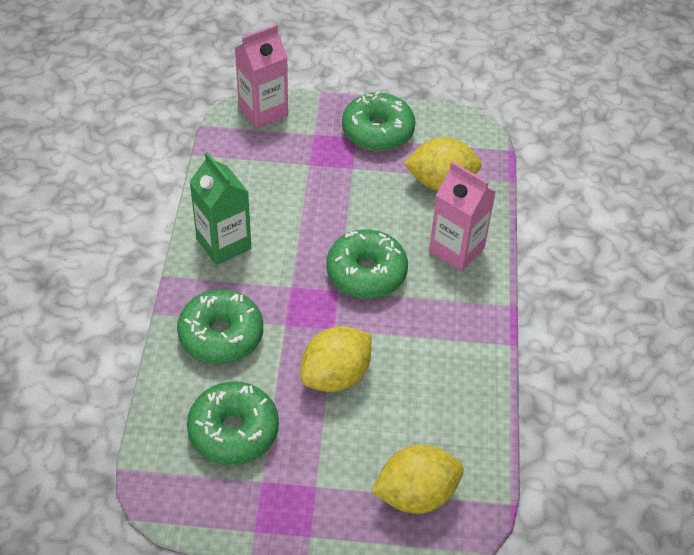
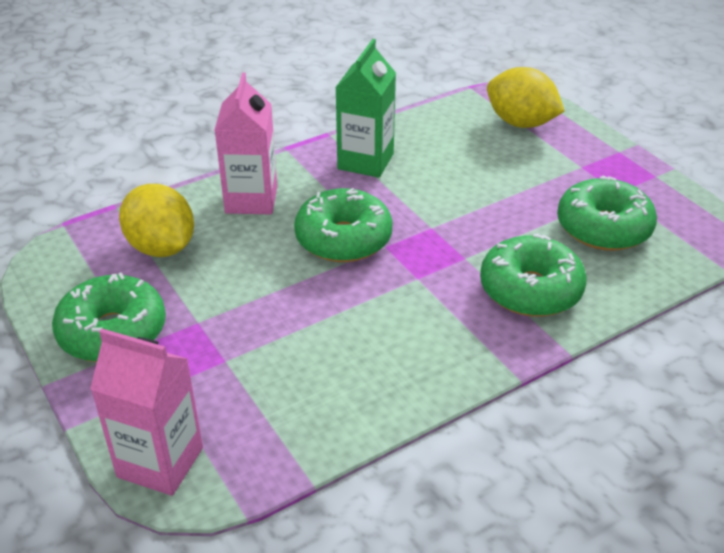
camera: 125 degrees left, 10 degrees down
(223, 244) = (423, 357): green carton -> green carton (365, 161)
(335, 376) = (477, 202): yellow lemon -> none

